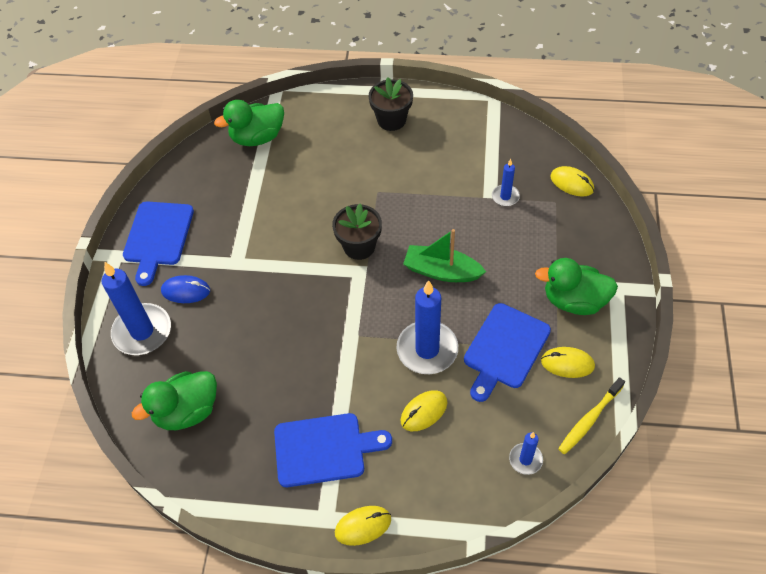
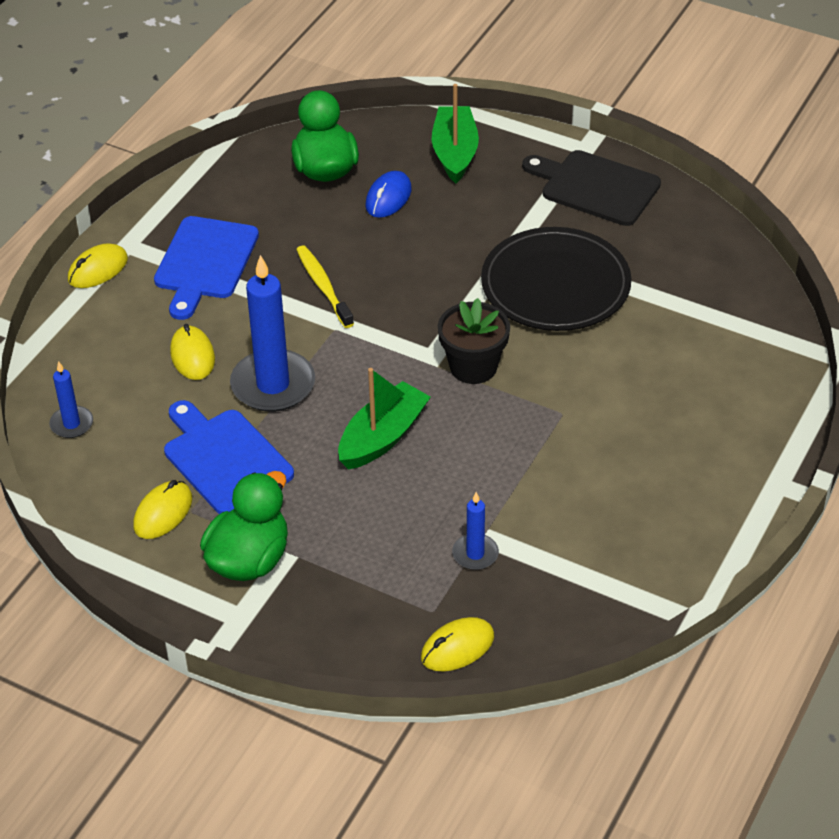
camera: 110 degrees right, 10 degrees down
(142, 331) = (455, 153): blue candle -> green boat
(157, 237) = (595, 187): blue cutting board -> black cutting board
(186, 291) = (494, 196): blue mouse -> blue mouse (388, 198)
(257, 137) = (736, 313): green duck -> none
(265, 229) = (555, 285): none -> black plate
(363, 526) = (98, 269): yellow mouse -> yellow mouse turned 45 degrees clockwise
(391, 120) = (704, 471): black flower pot -> none
(589, 419) = (76, 502): yellow toothbrush -> yellow toothbrush (323, 286)

